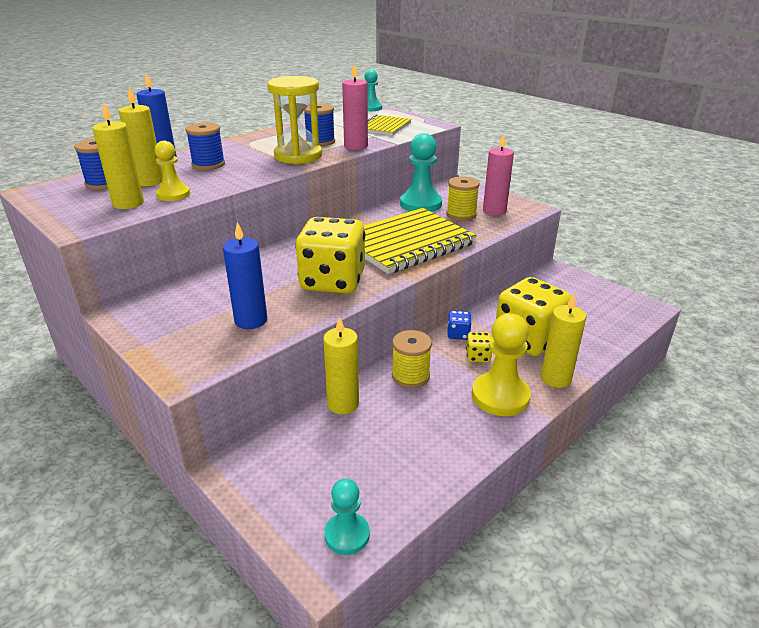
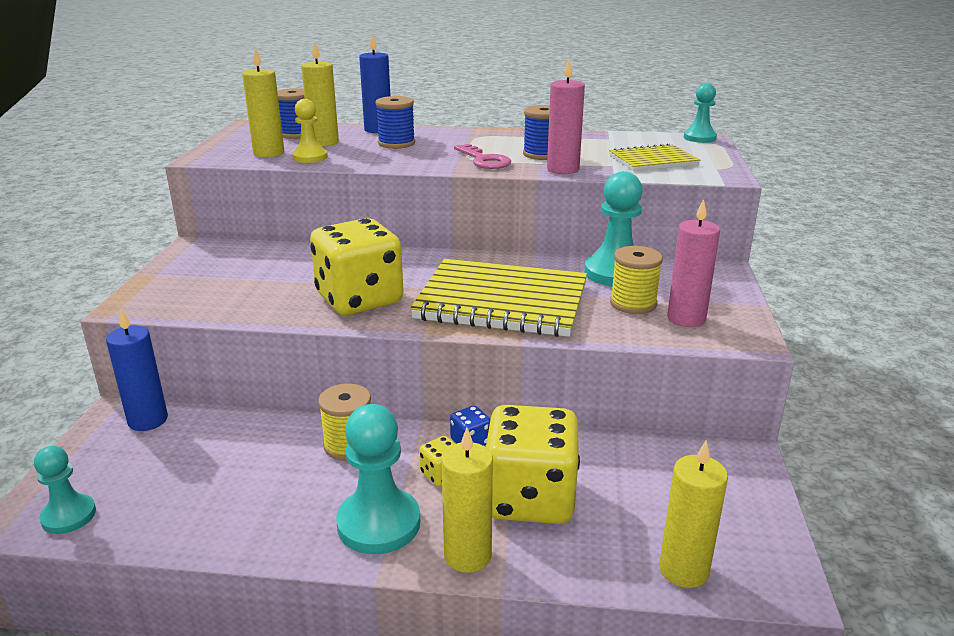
camera: 50 degrees right, 5 degrees down
(251, 320) = (240, 295): blue candle -> blue candle (148, 420)
(298, 156) = (484, 160): yellow hourglass -> pink key
(343, 404) = (259, 427): yellow candle -> yellow candle (683, 570)
(500, 396) = (379, 523): yellow pawn -> turquoise pawn

